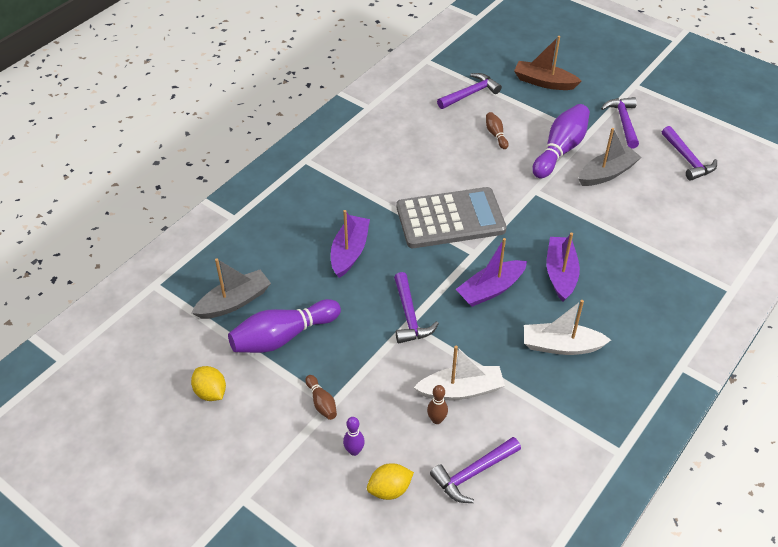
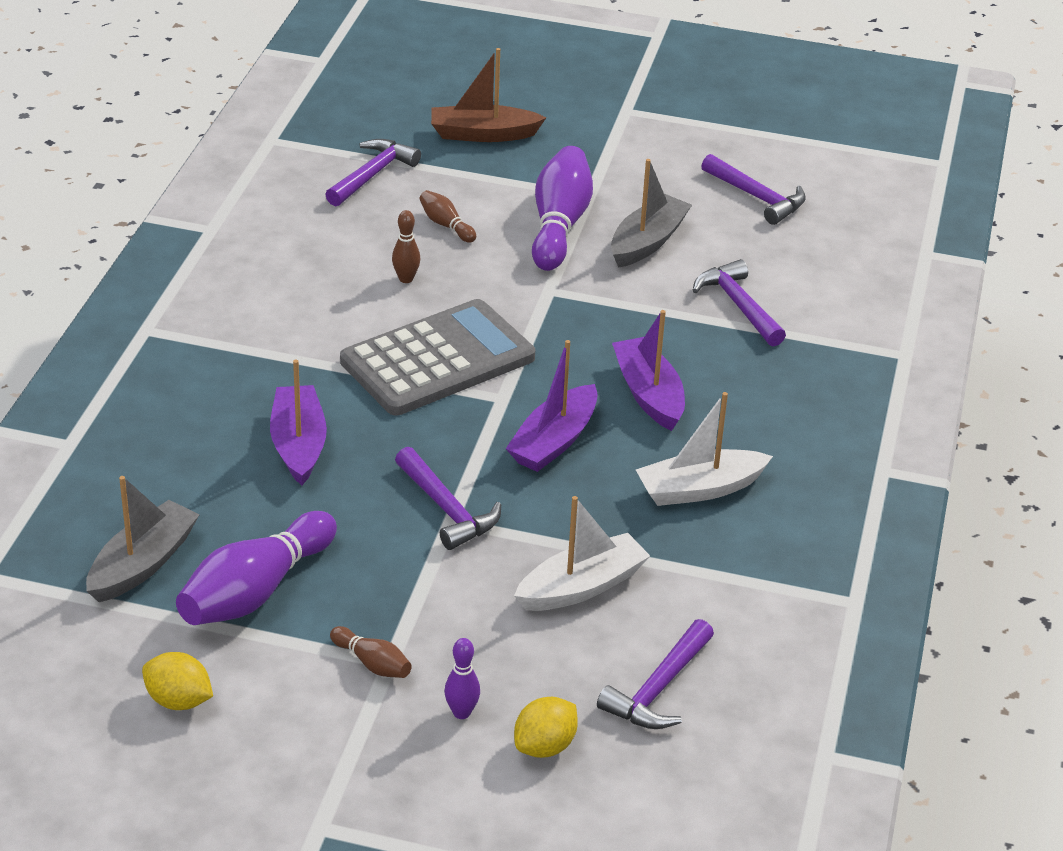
camera: 25 degrees left, 10 degrees down
(436, 420) = (566, 636): brown bowling pin -> brown bowling pin (406, 279)
(623, 122) = (636, 166): purple hammer -> purple hammer (739, 306)

